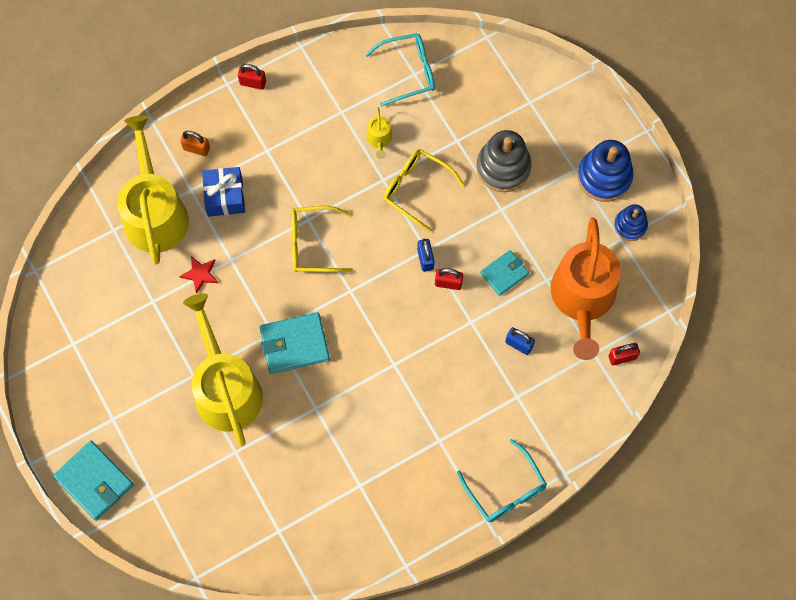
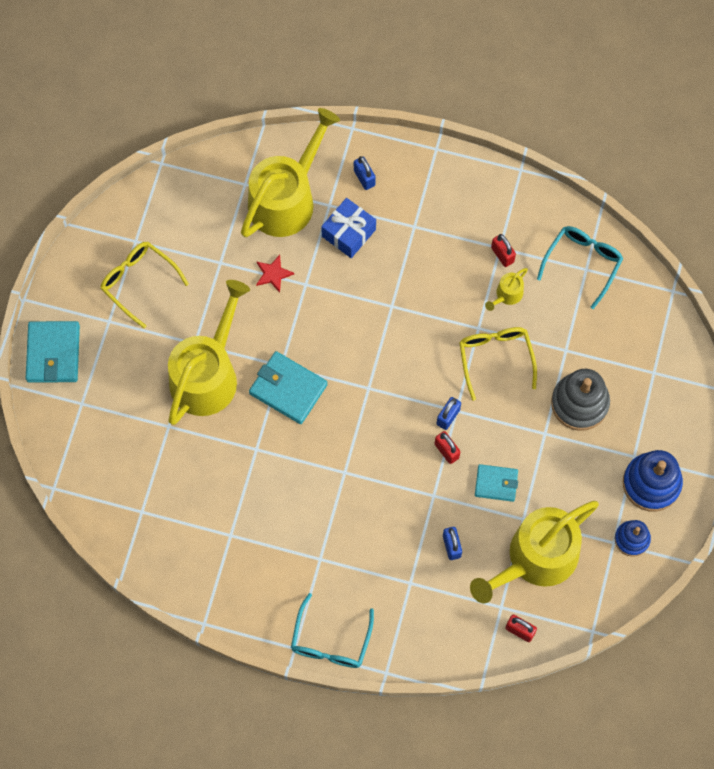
camera: 45 degrees right, 0 degrees up
(196, 148) = (364, 178): orange padlock -> blue padlock
(253, 83) = (456, 165): red padlock -> red padlock (502, 255)
(313, 244) = (376, 328): yellow glasses -> yellow glasses (139, 282)
(408, 72) = (582, 263): turquoise glasses -> turquoise glasses turned 90 degrees counterclockwise
(582, 298) = (536, 558): orange watering can -> yellow watering can

